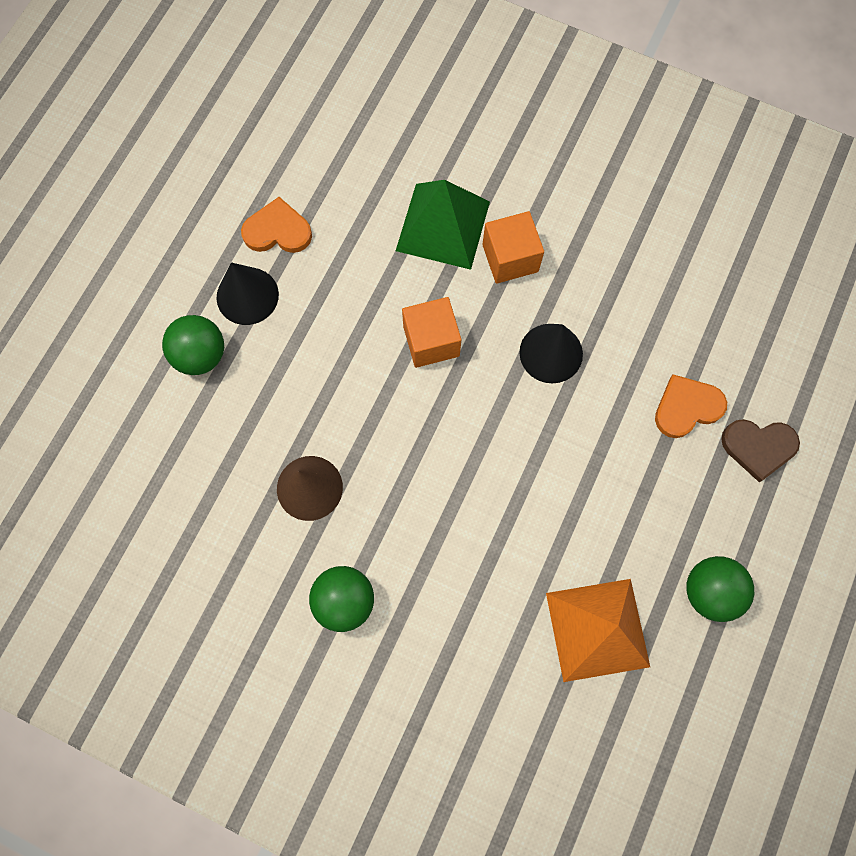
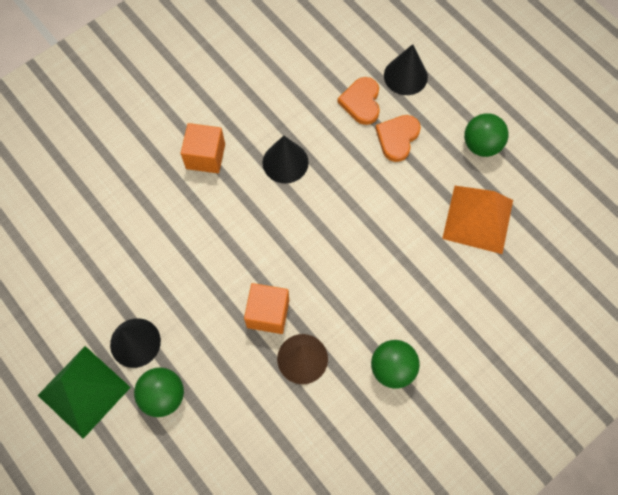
camera: 65 degrees left, 5 degrees down
(277, 230) = (96, 299): orange heart -> orange heart (397, 138)
(431, 341) = (237, 232): orange cube -> orange cube (268, 313)
(443, 226) = (157, 187): green pyramid -> green pyramid (84, 391)
(758, 447) = (405, 76): brown heart -> black cone

